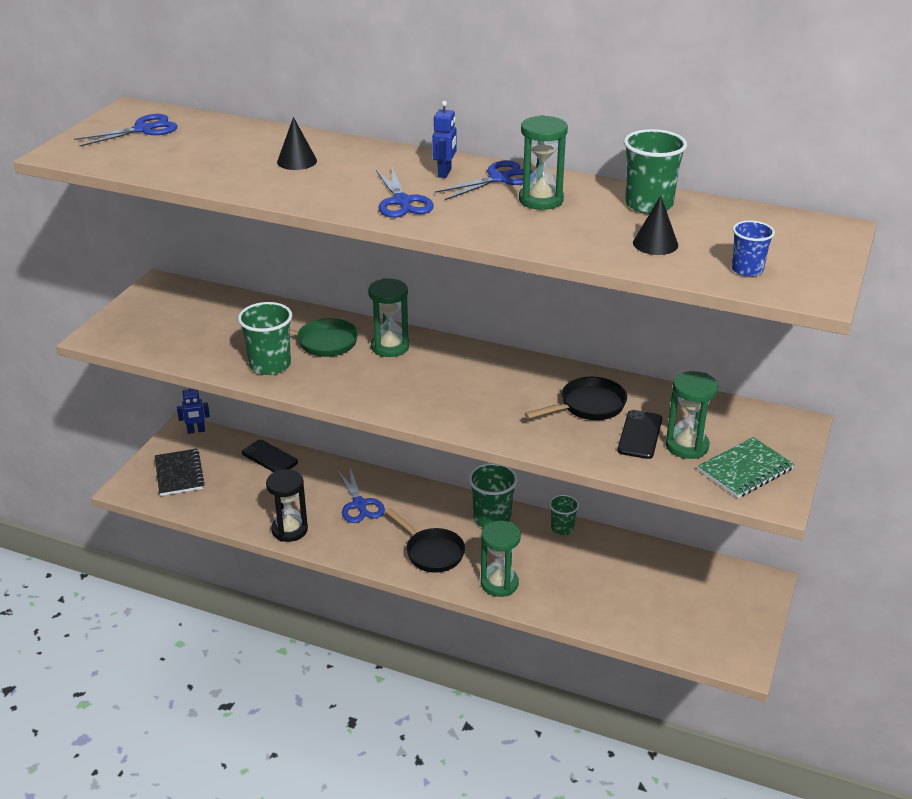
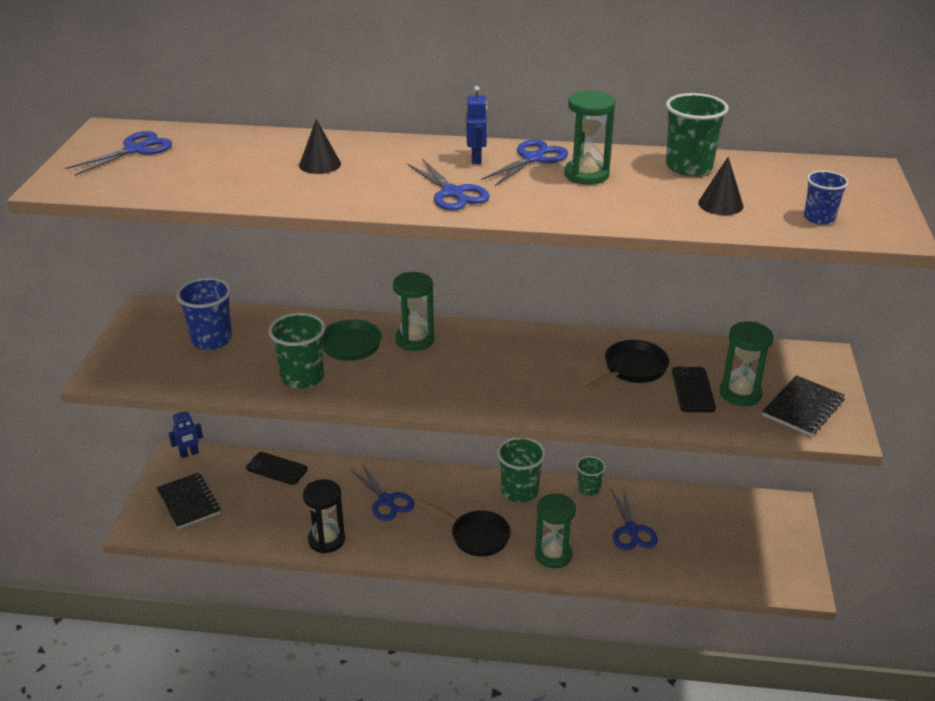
camera: 15 degrees left, 0 degrees up
(205, 319) = (211, 340): none -> blue cup
(588, 575) = (631, 530): none -> blue scissors
(745, 470) = (803, 408): green notebook -> black notebook

